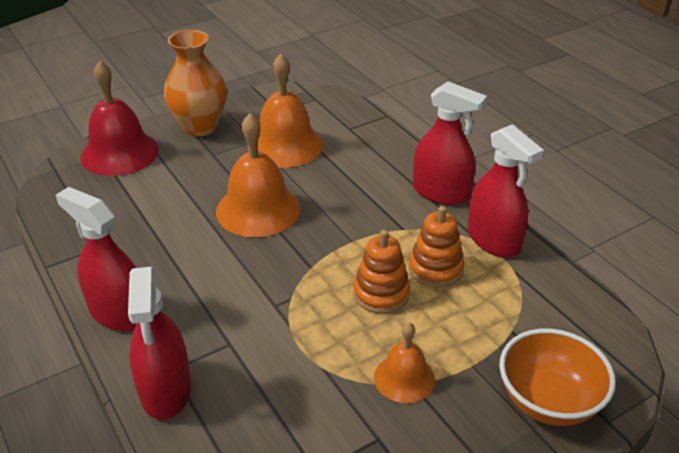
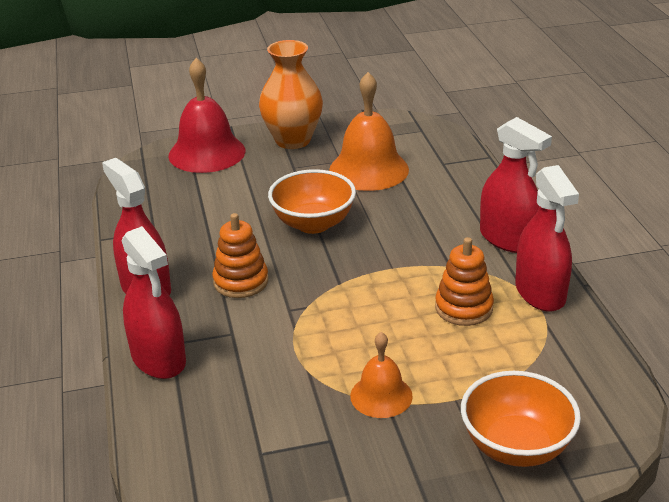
camera: 20 degrees right, 5 degrees down
(166, 390) = (158, 359): red spray bottle -> red spray bottle turned 45 degrees counterclockwise
(258, 209) = (313, 224): orange bell -> orange bowl
(381, 294) = (396, 319): orange stacking toy -> orange stacking toy (241, 281)

